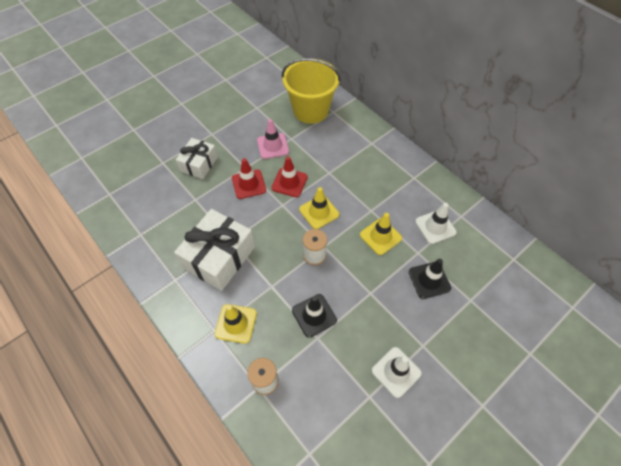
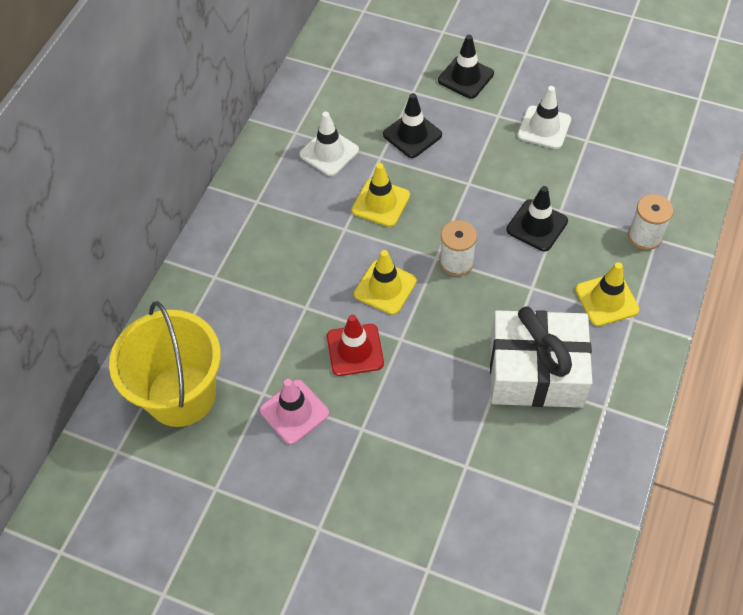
camera: 115 degrees left, 0 degrees up
(199, 164) = (396, 505): white gift -> none
(249, 184) = (391, 404): red traffic cone -> none
(472, 344) = (465, 77): none -> black traffic cone

